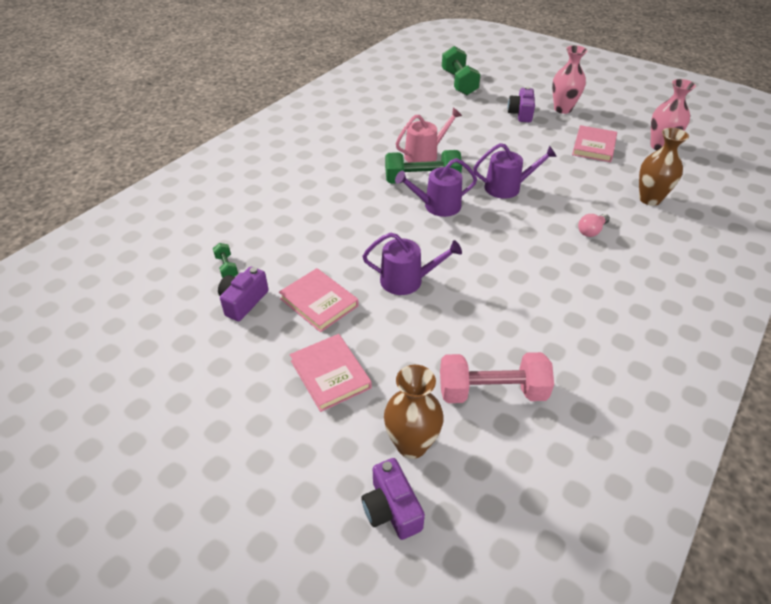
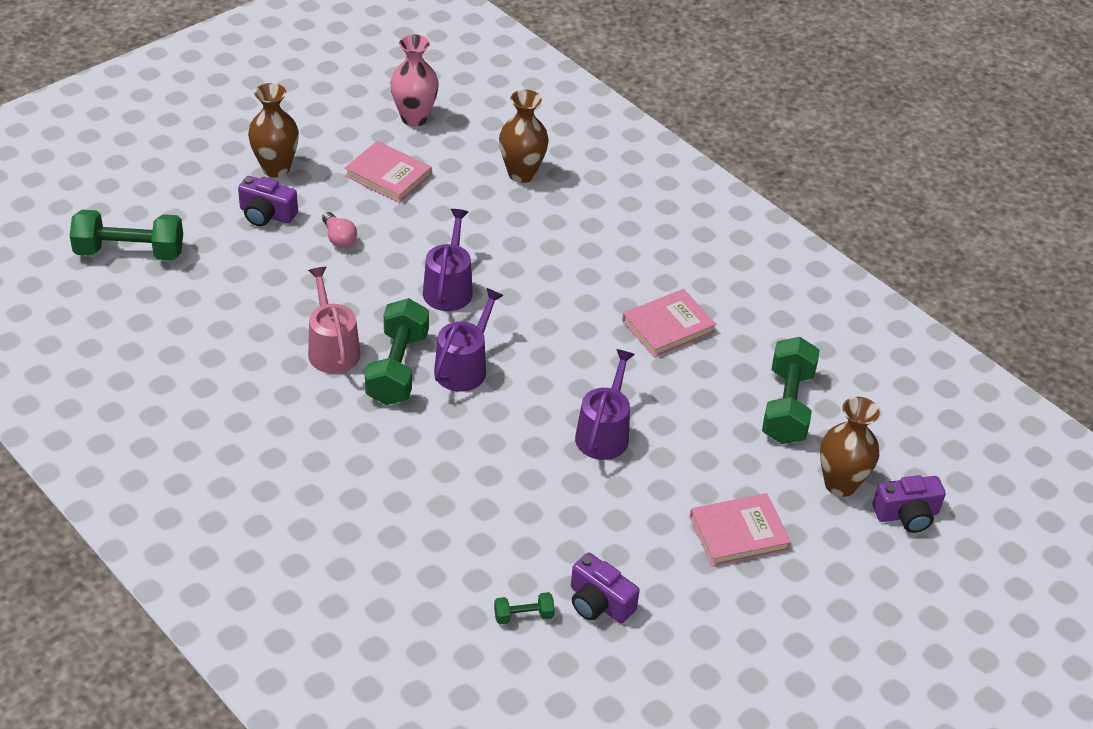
camera: 80 degrees left, 0 degrees up
(319, 302) = (620, 525): pink book -> pink book (668, 326)
(437, 206) = (464, 367): purple watering can -> purple watering can turned 150 degrees counterclockwise
(492, 391) = (787, 406): pink dumbbell -> green dumbbell
(562, 109) = (276, 168): pink vase -> brown vase
(591, 231) = (564, 245): pink light bulb -> pink light bulb (339, 238)

